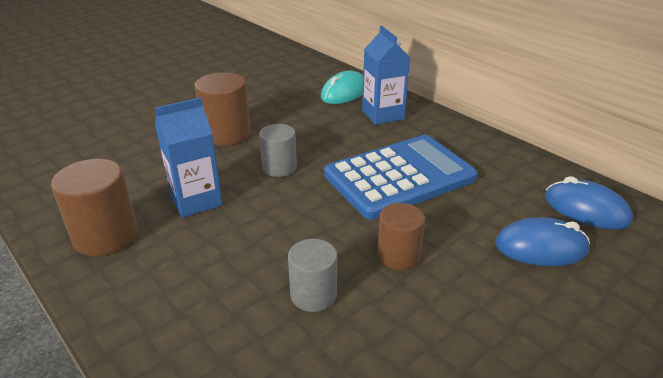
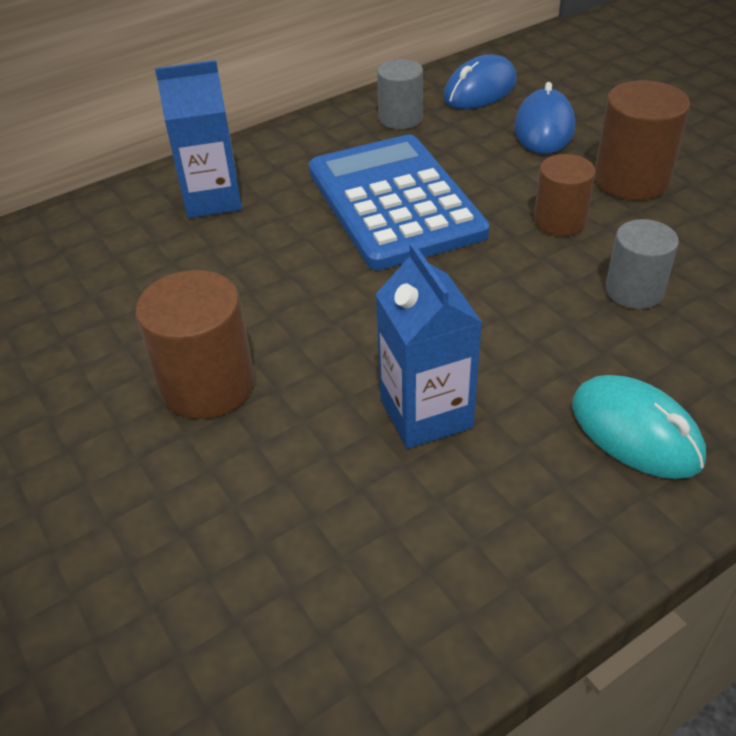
camera: 80 degrees left, 10 degrees up
(106, 236) = (518, 527): brown cylinder -> brown cylinder (631, 179)
(279, 167) = (344, 316): grey cylinder -> grey cylinder (400, 118)
(344, 92) = (111, 232): turquoise mouse -> turquoise mouse (635, 432)

